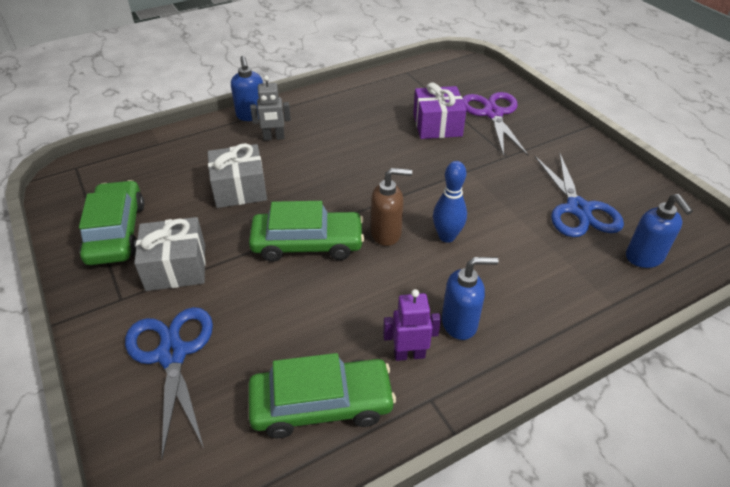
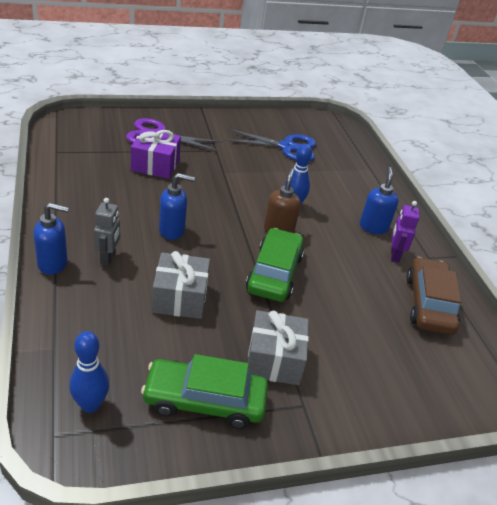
camera: 80 degrees left, 5 degrees down
(104, 175) = (90, 405): none -> blue bowling pin
(172, 354) = (375, 375): blue scissors -> none
(321, 404) = (429, 304): green car -> brown car
(644, 258) = (338, 144): blue soap dispenser -> blue soap dispenser (172, 231)

